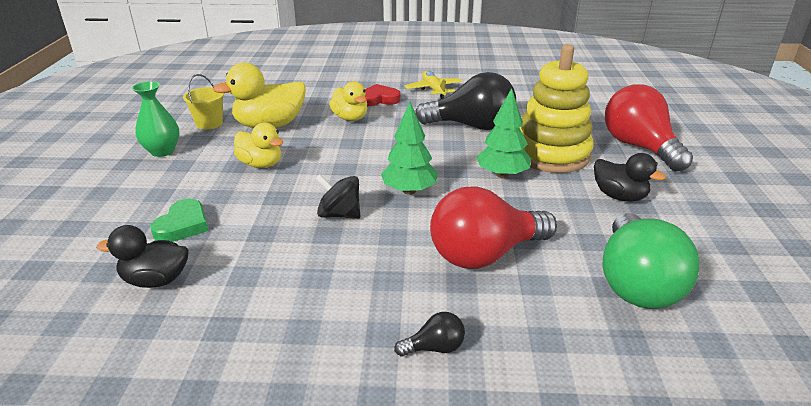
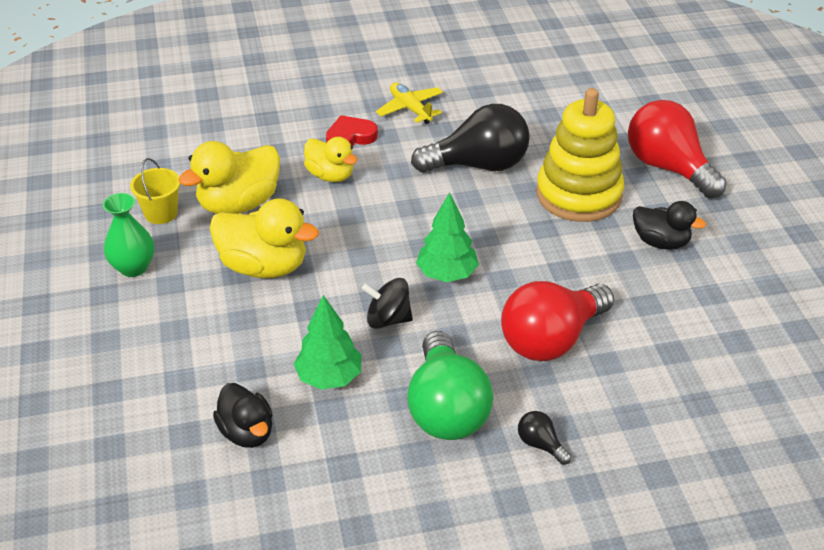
camera: 15 degrees left, 10 degrees up
(156, 280) = (247, 432): black duck -> black duck turned 105 degrees counterclockwise
(183, 225) = (230, 364): green heart -> none
(261, 164) = (264, 266): yellow duck -> yellow duck, size x1.56
(434, 348) = (540, 444): black light bulb -> black light bulb turned 105 degrees counterclockwise
(502, 175) = (536, 234): green tree -> green tree (329, 377)
(636, 283) = (694, 344): green light bulb -> green light bulb (446, 409)

